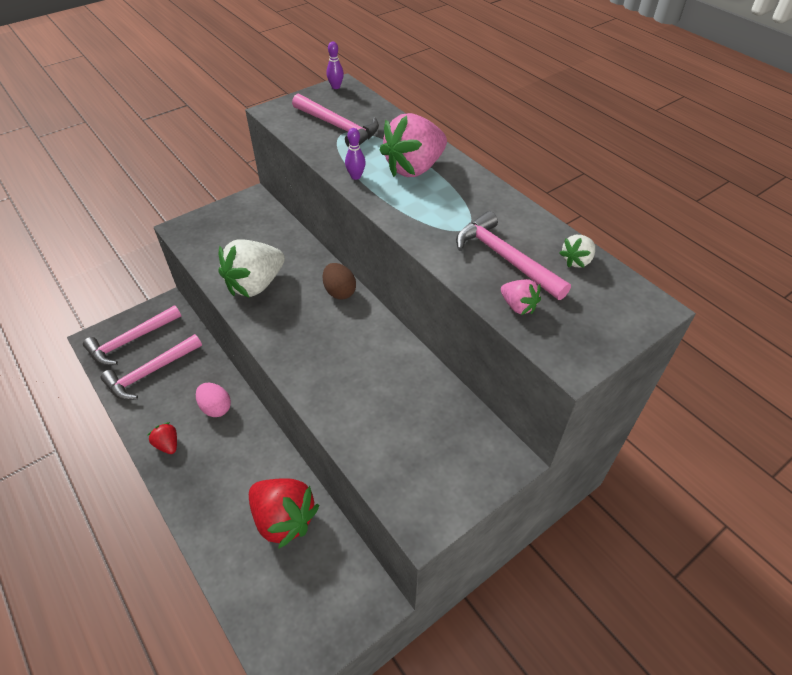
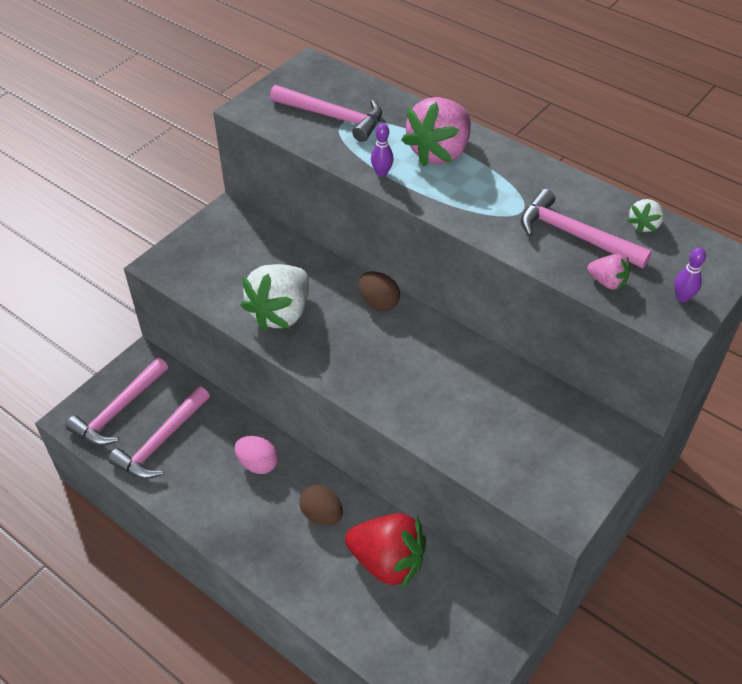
camera: 15 degrees left, 0 degrees up
(168, 444) = (221, 516): red strawberry -> none
(247, 463) = (322, 515): none -> brown egg
(336, 87) = (304, 67): purple bowling pin -> purple bowling pin (682, 297)

